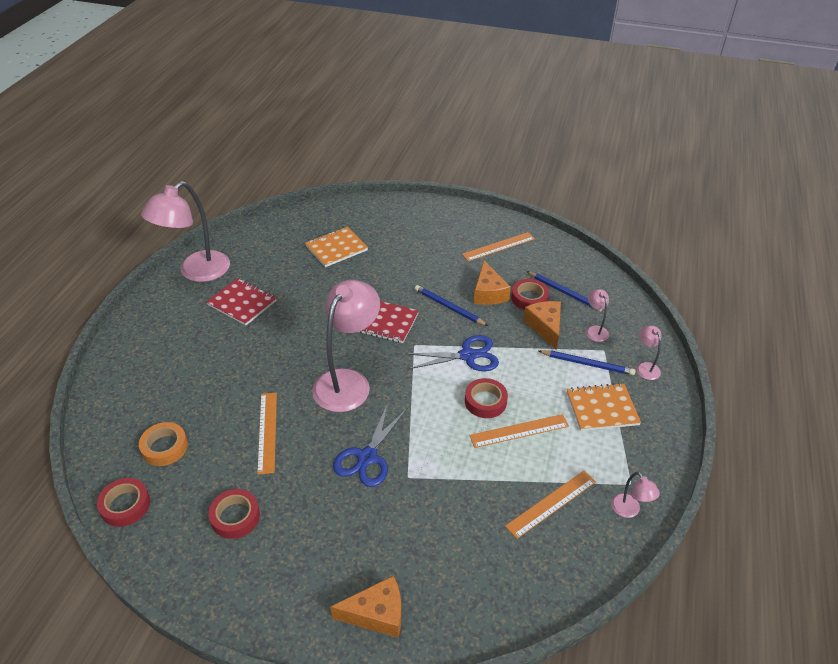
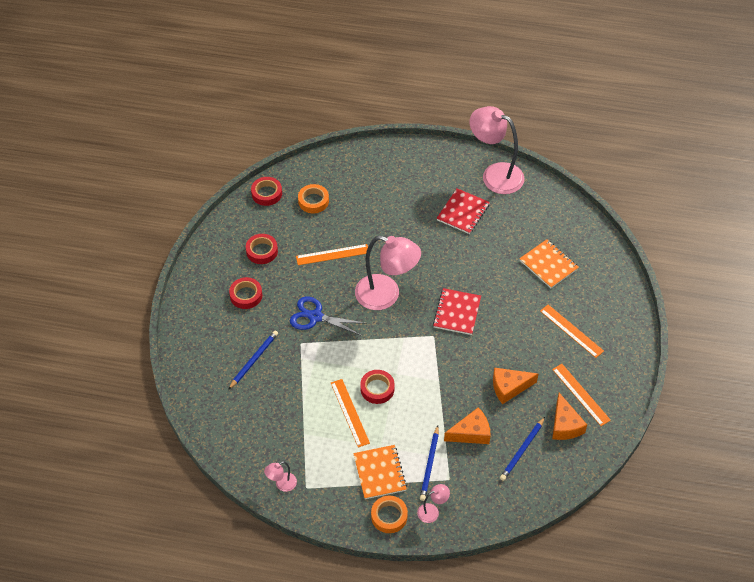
camera: 85 degrees right, 10 degrees up
(377, 614) = (198, 336): orange cheese -> orange cheese (565, 425)
(449, 307) = (484, 357): blue pencil -> blue pencil (254, 360)
(468, 355) = (426, 374): blue scissors -> none
(529, 298) = (508, 421): red tape -> red tape (246, 295)
(551, 503) = (284, 433): orange ruler -> orange ruler (571, 331)
(595, 330) = (474, 473): pink lamp -> none
(658, 404) = (389, 516): none -> orange tape

